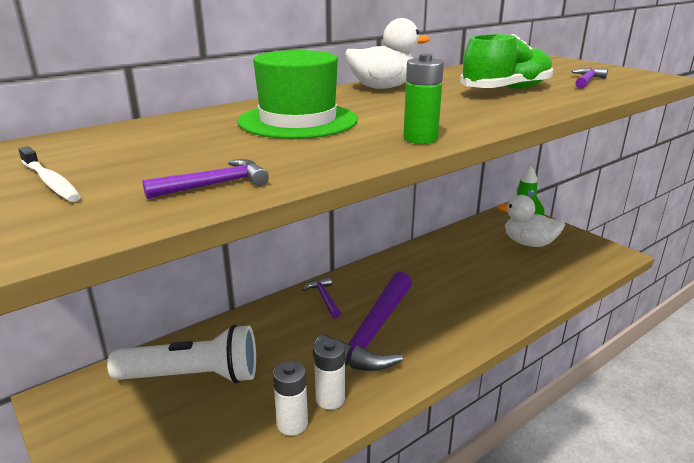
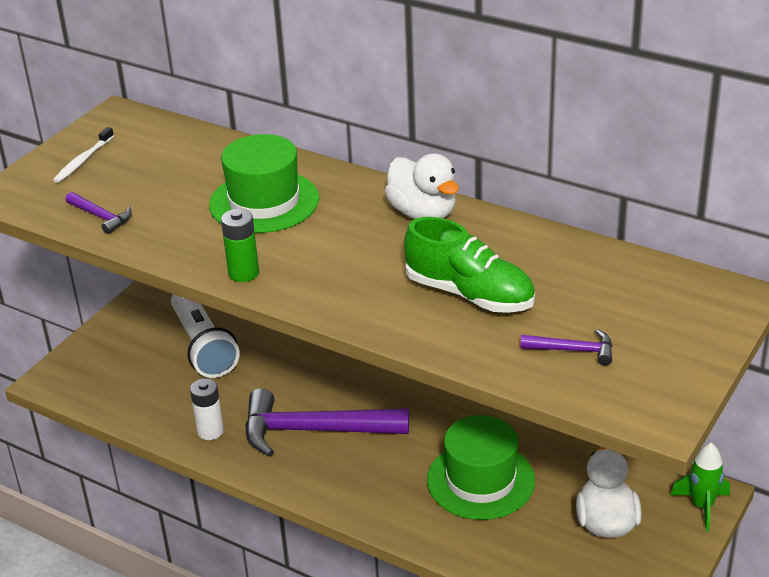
camera: 70 degrees right, 10 degrees up
(292, 424) = (173, 420): white battery -> none
(324, 298) = (359, 380): purple hammer -> none
(471, 274) = (480, 480): none -> green hat

